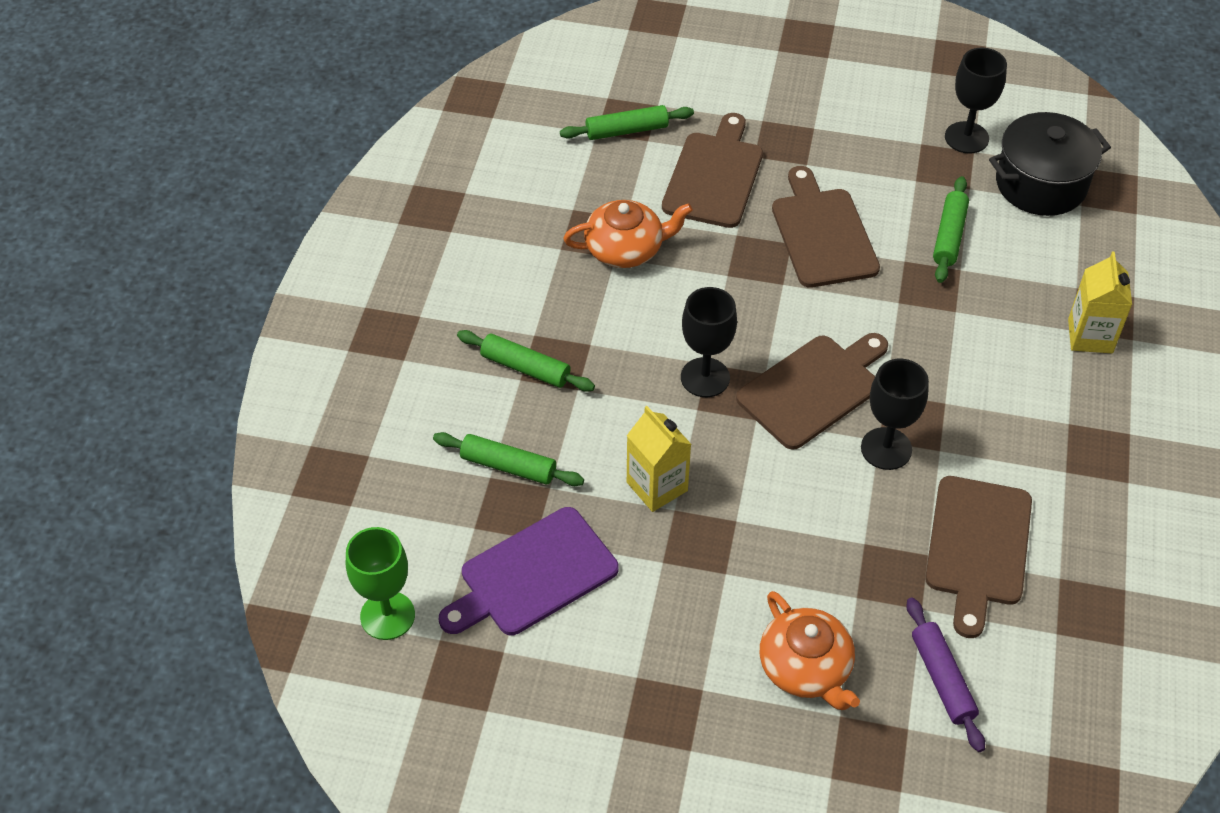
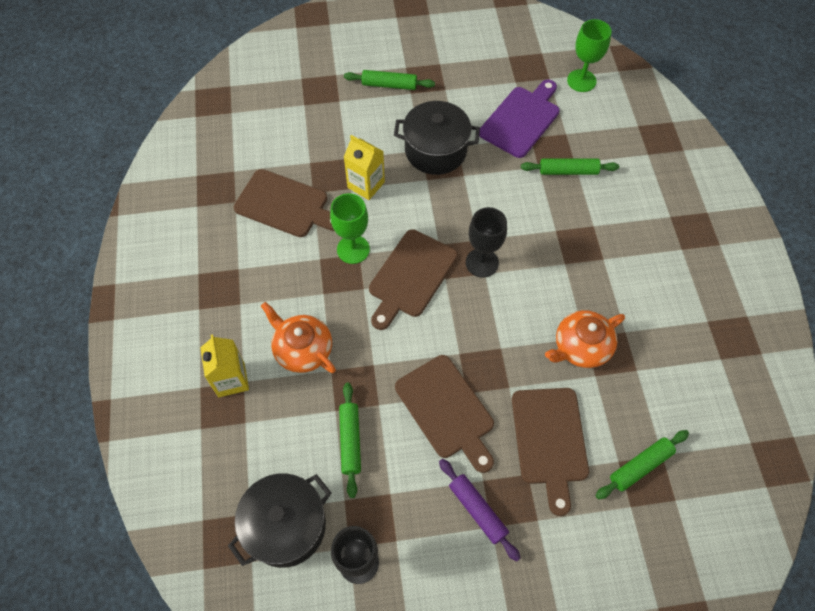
camera: 160 degrees right, 10 degrees up
(525, 368) = (595, 234): green rolling pin -> green rolling pin (389, 85)
(657, 486) = (479, 185): yellow carton -> yellow carton (366, 185)
(702, 564) = (435, 150): none -> black pot
(806, 668) = (363, 117): orange teapot -> orange teapot (302, 349)
(886, 449) = (353, 249): black goblet -> green goblet
(942, 679) = (291, 131): purple rolling pin -> purple rolling pin (477, 510)
(977, 547) = (285, 205): brown cutting board -> brown cutting board turned 120 degrees clockwise

